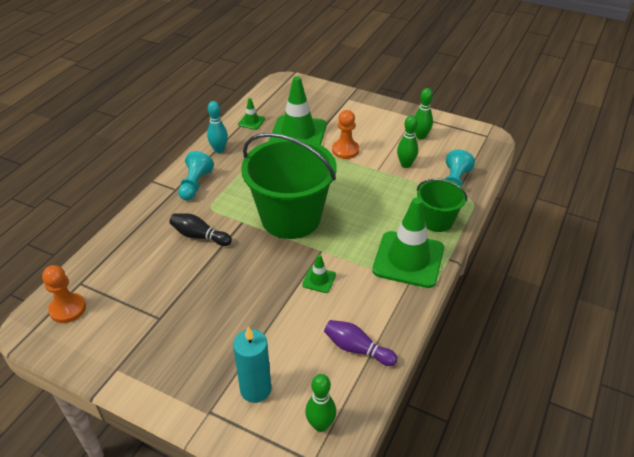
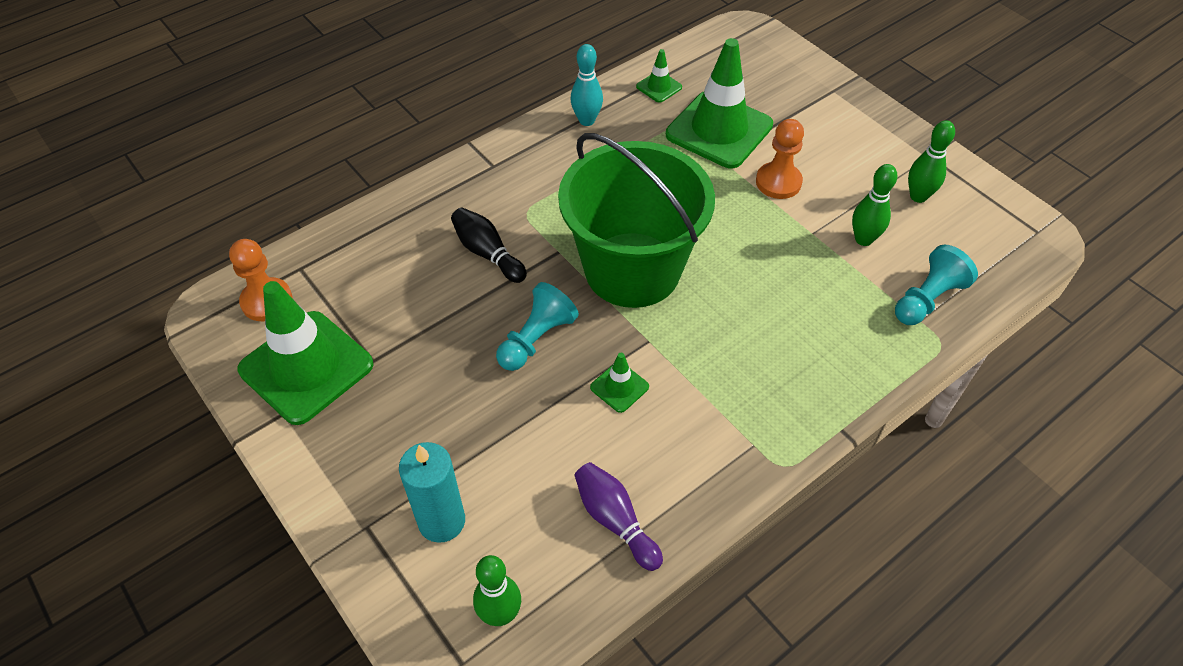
camera: 25 degrees right, 10 degrees up
(195, 185) = (523, 167): turquoise pawn -> turquoise pawn (536, 339)
(408, 259) = (775, 406): green traffic cone -> green traffic cone (306, 367)
(437, 221) = (859, 356): green bucket -> none

